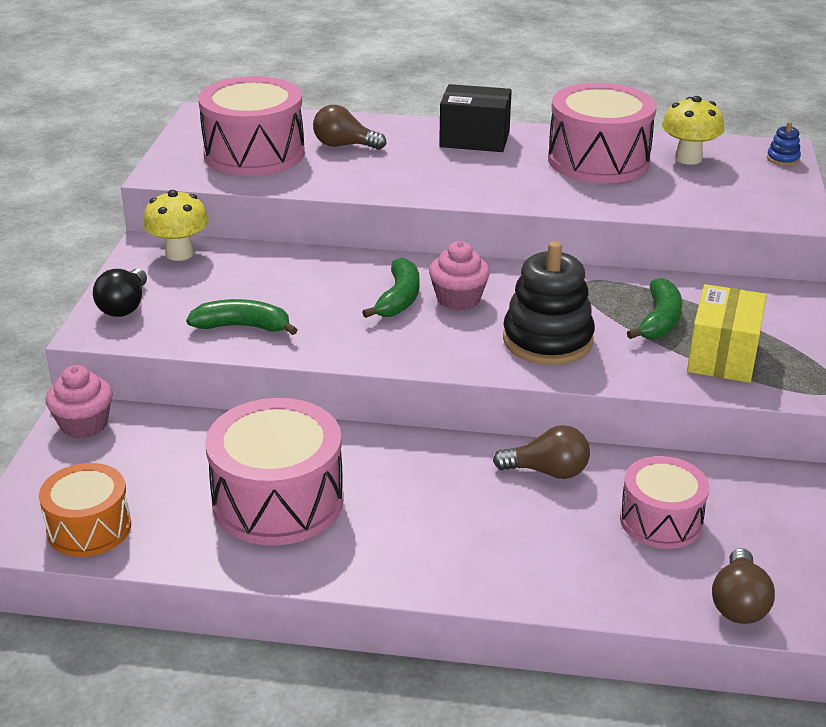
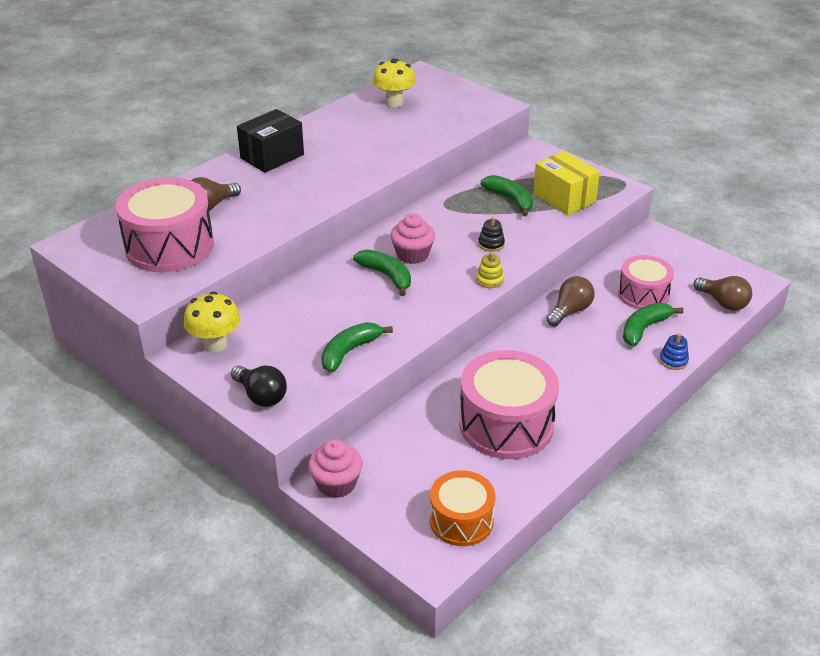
camera: 55 degrees left, 5 degrees up
(474, 365) = (489, 280): none -> yellow stacking toy
(547, 340) = (491, 244): black stacking toy -> black stacking toy, size x0.42
(585, 547) = (644, 329): none -> green banana
(598, 160) = (358, 129): pink drum -> none
(783, 159) = (431, 78): blue stacking toy -> blue stacking toy (673, 360)

